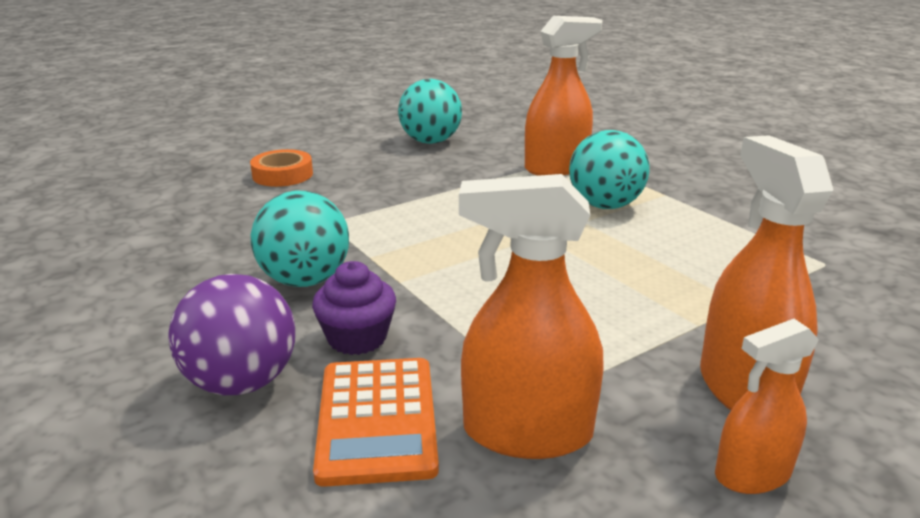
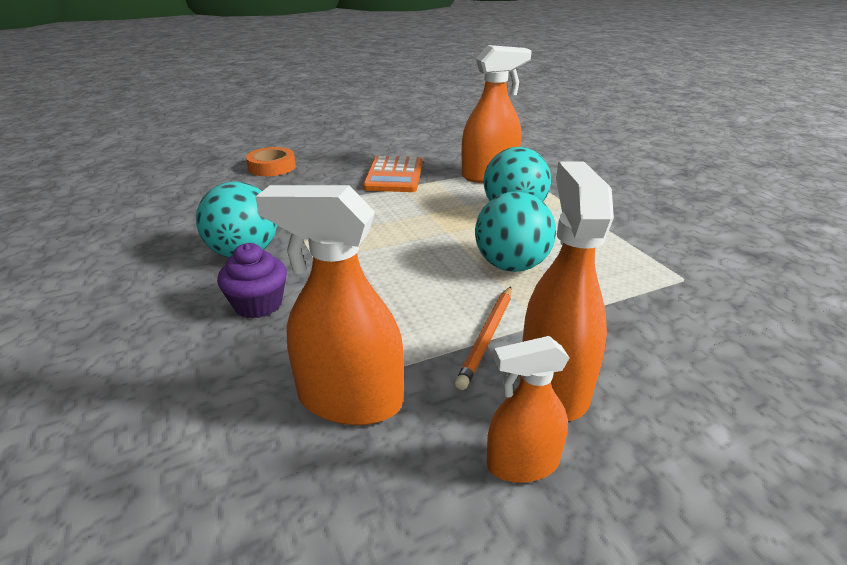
camera: 10 degrees right, 5 degrees up
(242, 382) = (154, 331): purple ball -> none
(377, 420) = (238, 374): orange calculator -> orange calculator (394, 175)
(430, 141) = (398, 147): turquoise ball -> turquoise ball (511, 265)
(646, 346) = (487, 337): none -> orange pencil

